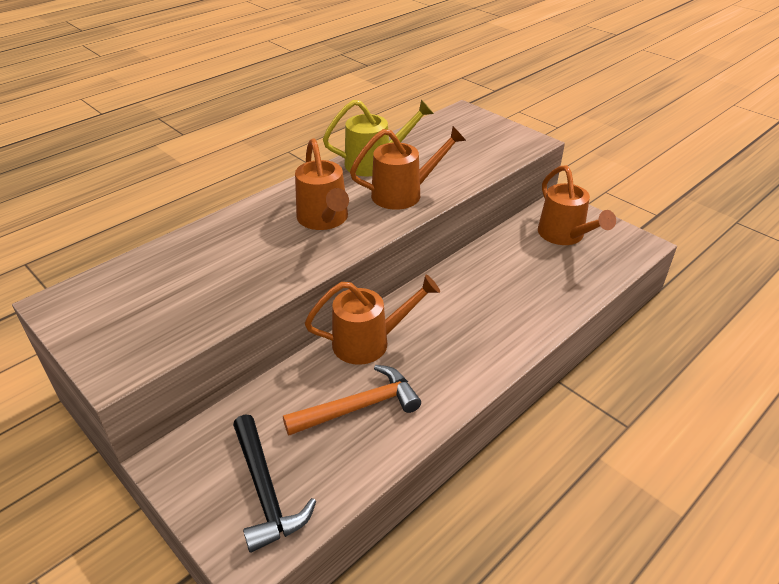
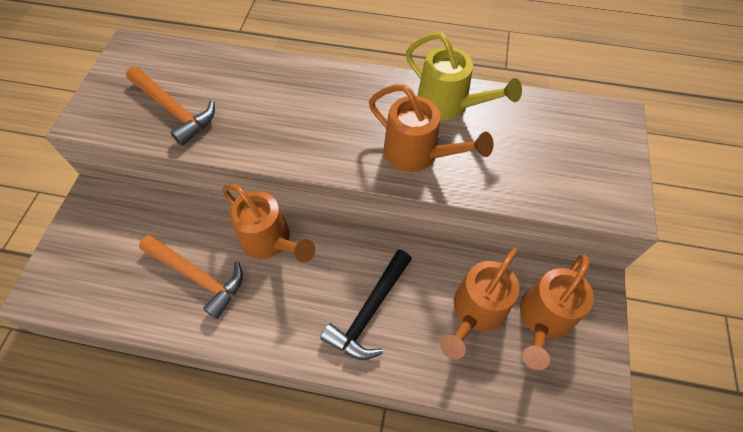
camera: 55 degrees right, 20 degrees up
(190, 301) = (174, 110): none -> orange hammer
(265, 490) = (92, 267): black hammer -> black hammer (370, 311)
(324, 220) = (331, 123): orange watering can -> orange watering can (475, 312)

